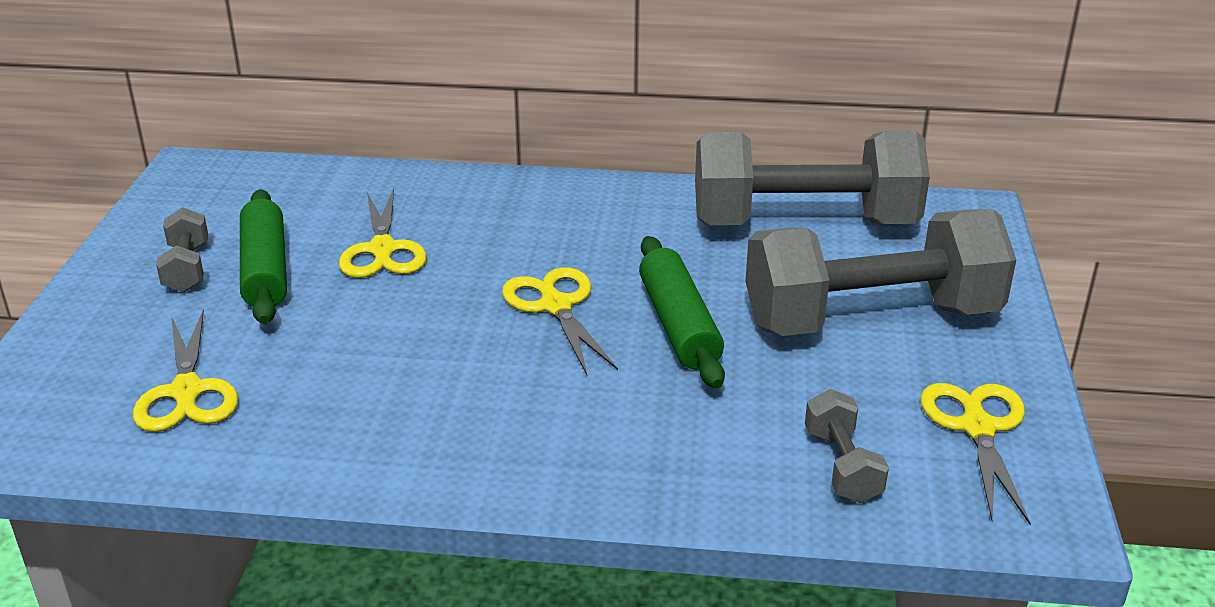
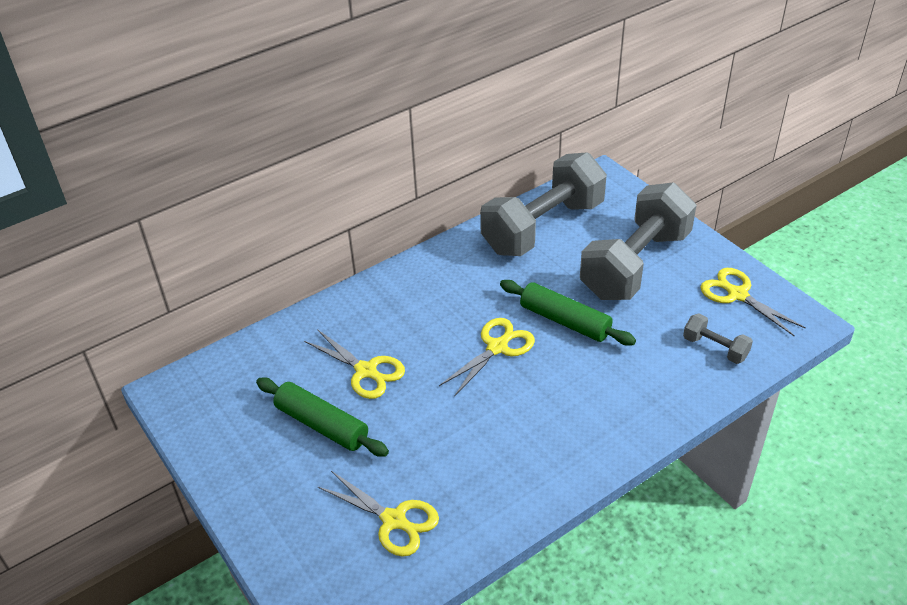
camera: 40 degrees left, 10 degrees up
(187, 268) = (275, 453): grey dumbbell -> none
(555, 305) = (497, 347): yellow scissors -> yellow scissors turned 105 degrees clockwise

